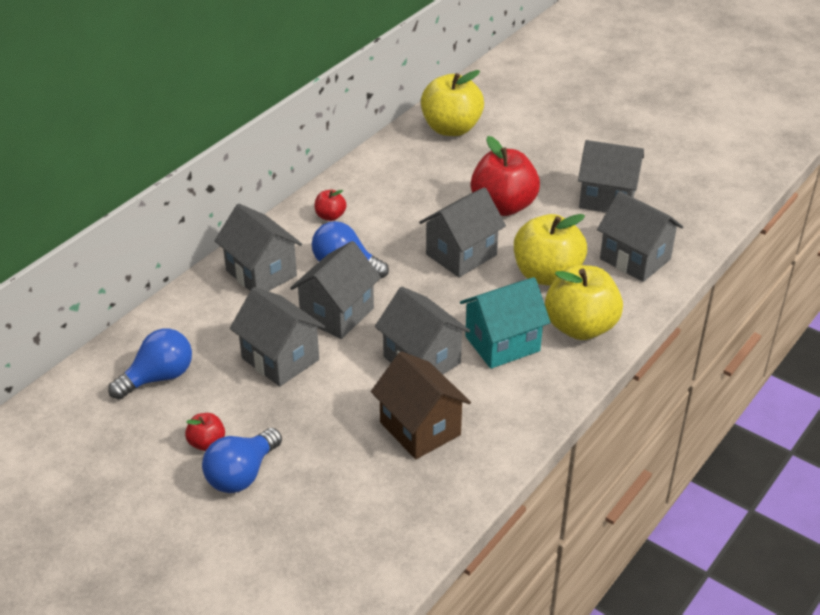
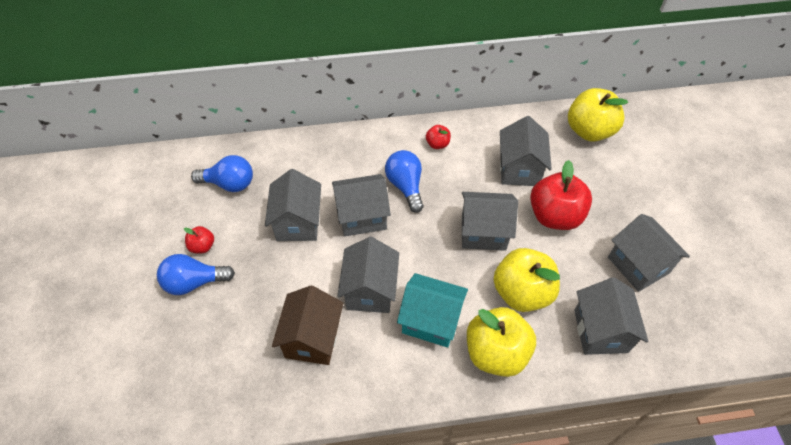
camera: 45 degrees right, 15 degrees up
(261, 273) = (355, 155): grey house -> grey house (519, 169)

